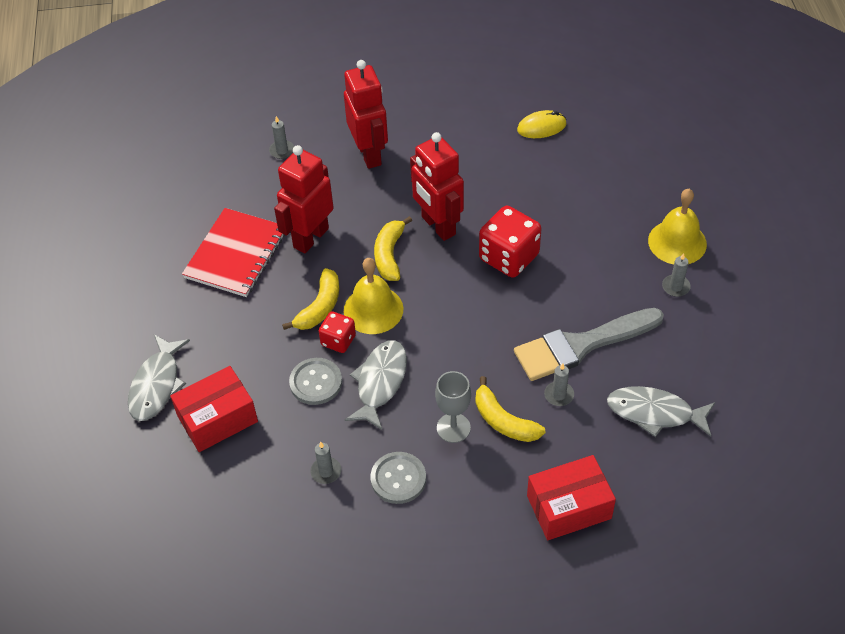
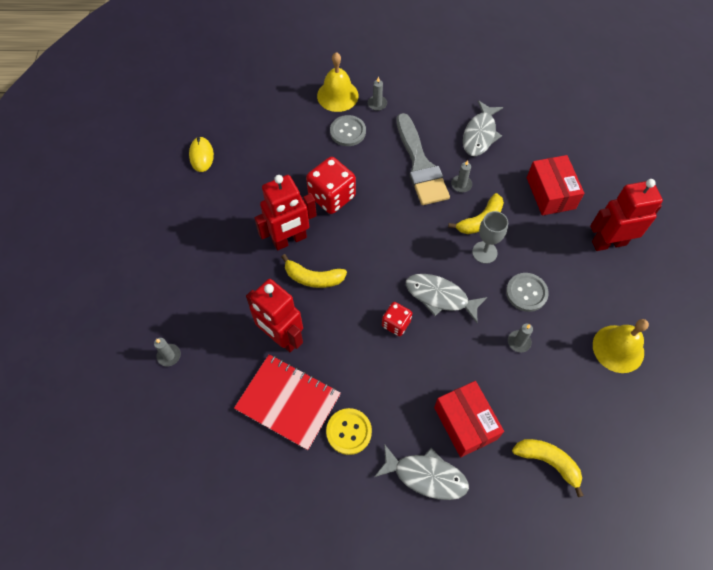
camera: 85 degrees left, 10 degrees up
(205, 311) = (349, 431): none -> yellow button
(316, 382) = (435, 343): grey button -> grey button (348, 132)
(320, 307) = (360, 335): yellow banana -> yellow banana (548, 462)
(370, 154) = (195, 282): red robot -> red robot (608, 242)
(373, 309) = (368, 295): yellow bell -> yellow bell (618, 348)

